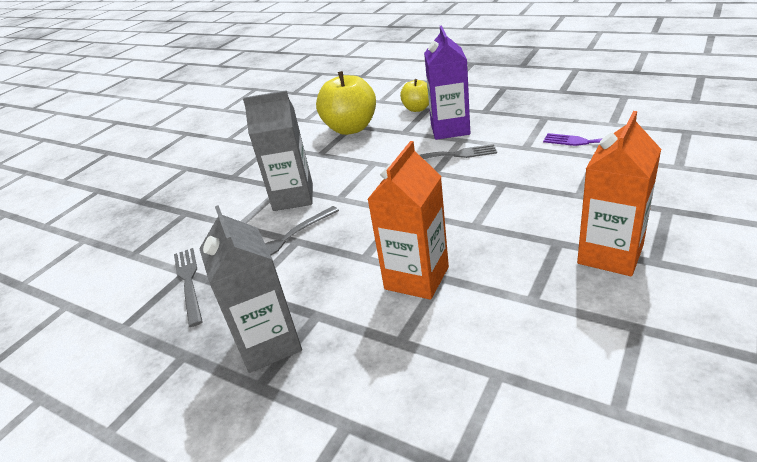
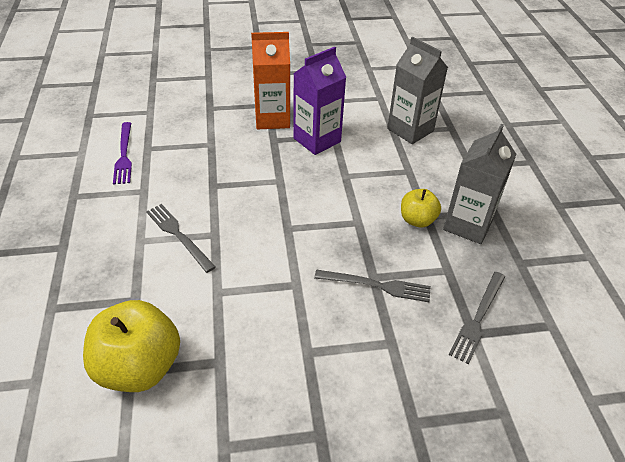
camera: 135 degrees left, 10 degrees up
(293, 197) = (318, 325): grey carton -> grey carton (410, 130)
(416, 278) = (355, 186): orange carton -> none
(417, 109) = (61, 317): yellow apple -> yellow apple (417, 220)
(450, 129) = (118, 259): purple carton -> purple carton (317, 140)

